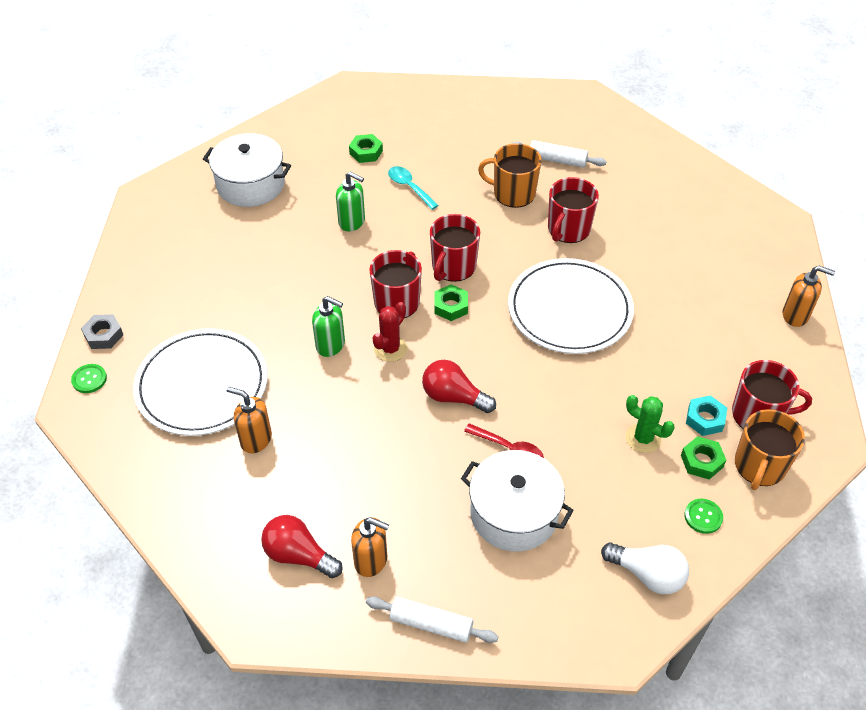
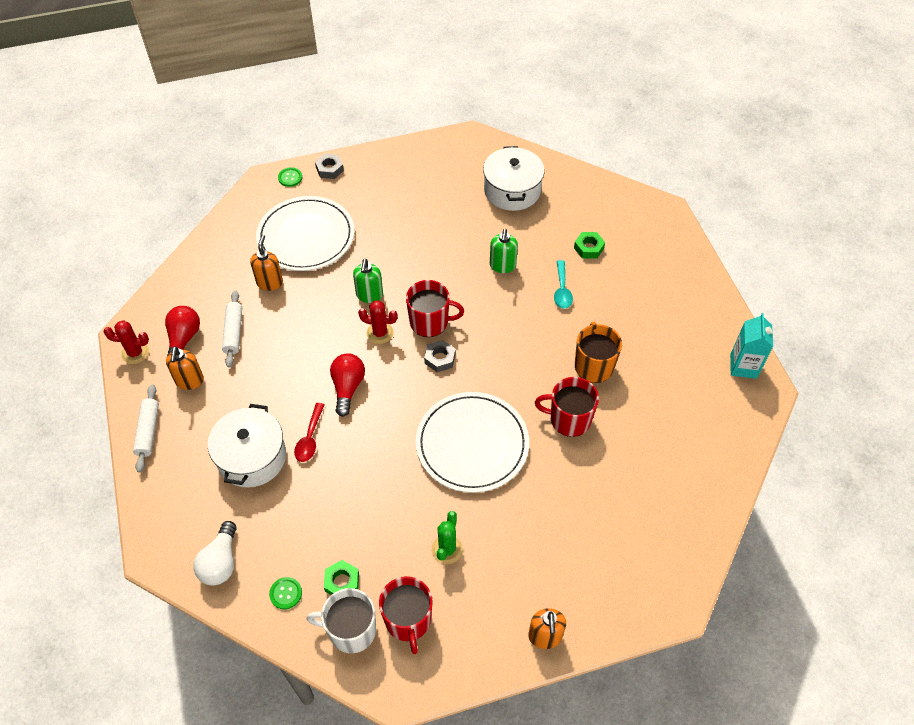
camera: 70 degrees right, 5 degrees up
(293, 620) = (135, 353): none -> red cactus
(409, 187) = (562, 290): turquoise spoon -> turquoise spoon turned 150 degrees clockwise
(451, 306) = (440, 358): green nut -> grey nut
(453, 267) = (484, 347): red mug -> none
(557, 100) = (743, 366): none -> turquoise carton
(557, 160) = (656, 388): white rolling pin -> white rolling pin (233, 332)
(643, 438) = (351, 531): green cactus -> green cactus (447, 549)
(705, 419) = (388, 576): turquoise nut -> none
(759, 466) = (351, 630): orange mug -> white mug

